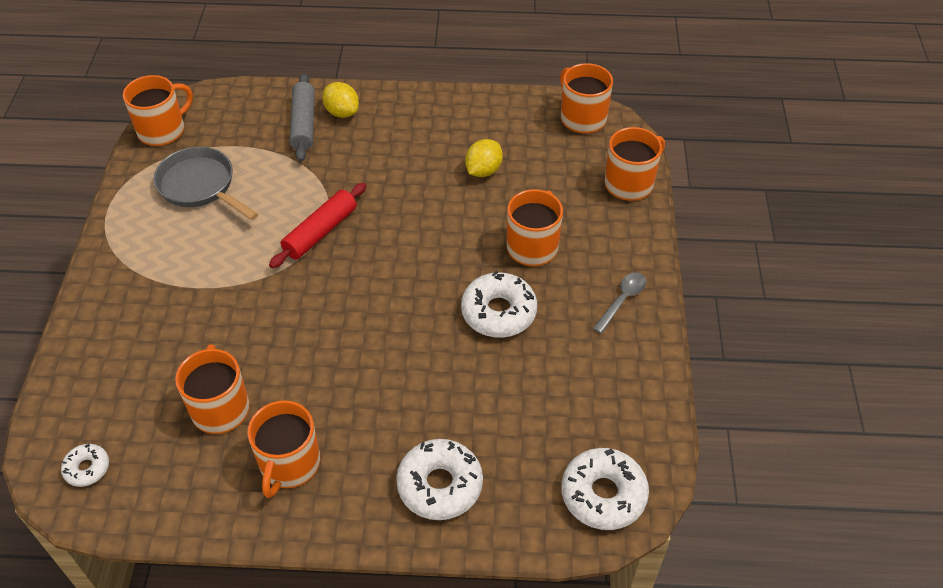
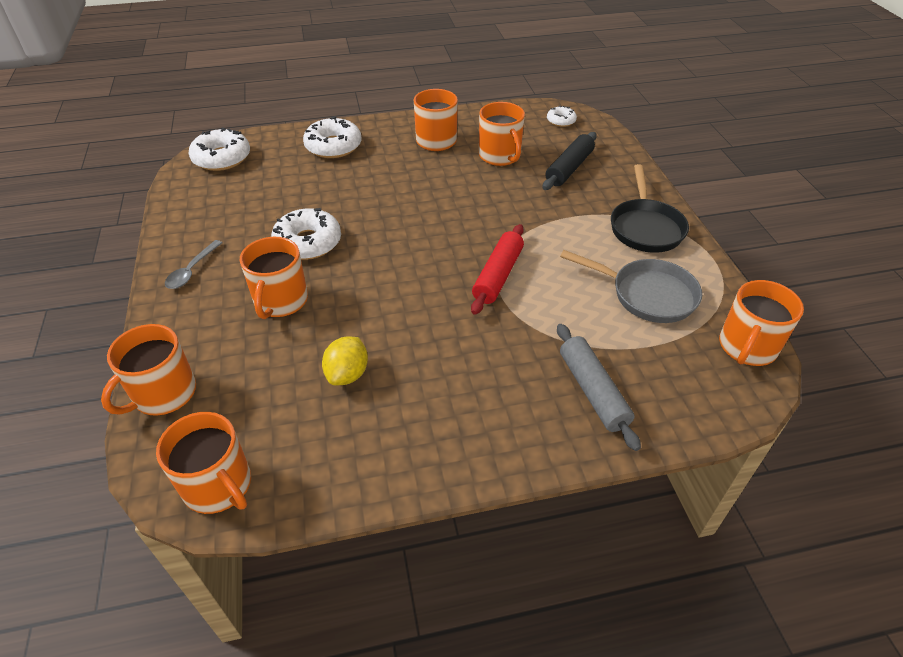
camera: 165 degrees right, 5 degrees down
(138, 256) = (645, 227): none -> black pan
(149, 364) = (569, 168): none -> black rolling pin
(342, 112) = (556, 419): yellow lemon -> none

